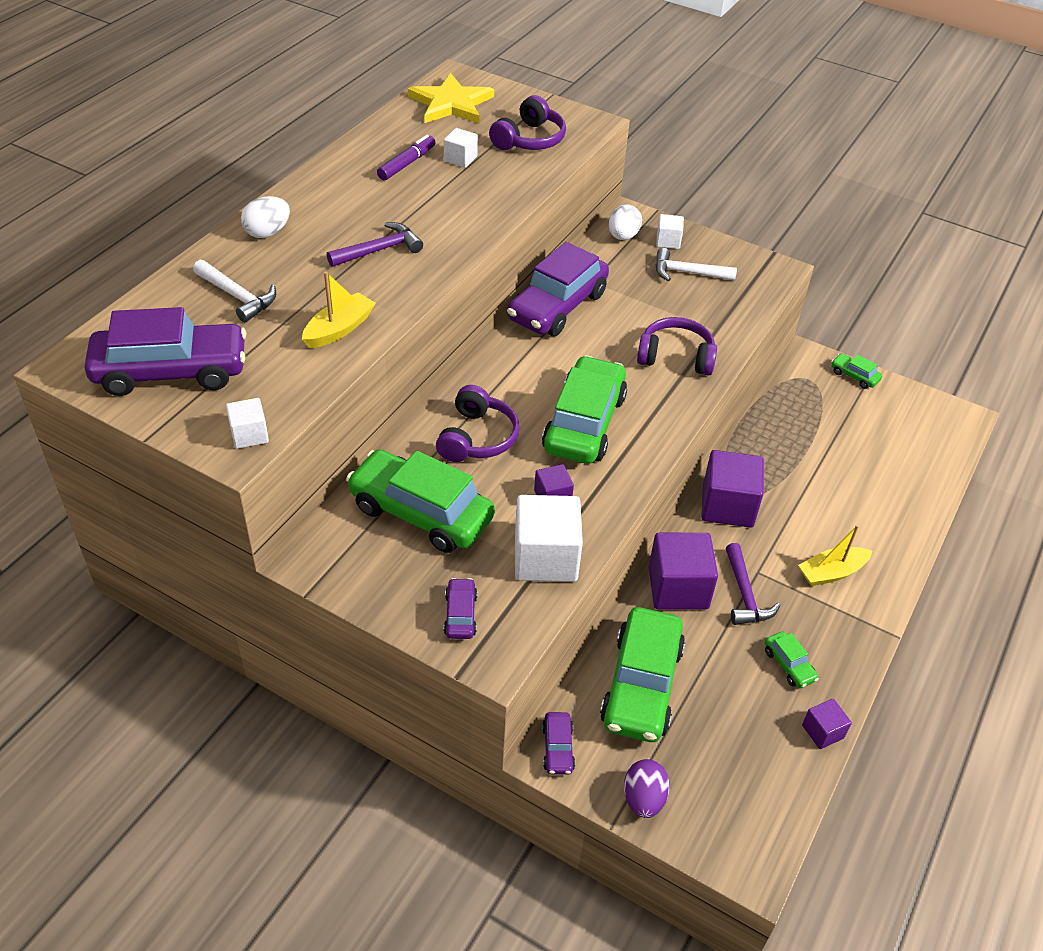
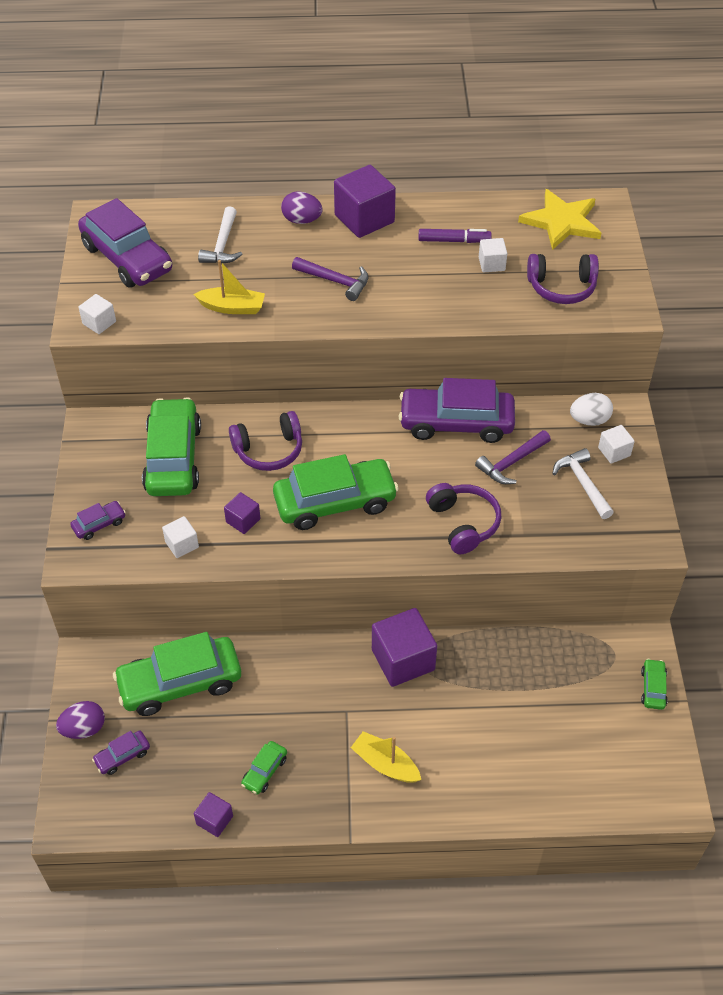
camera: 60 degrees right, 5 degrees up
(267, 232) = (302, 220): white egg -> purple egg
(545, 558) = (182, 544): white cube -> white cube, size x0.51
(557, 748) = (94, 659): purple car -> purple car (122, 756)
(678, 588) = (289, 664): purple cube -> purple cube (364, 219)
(744, 594) = (315, 711): purple hammer -> purple hammer (511, 463)

